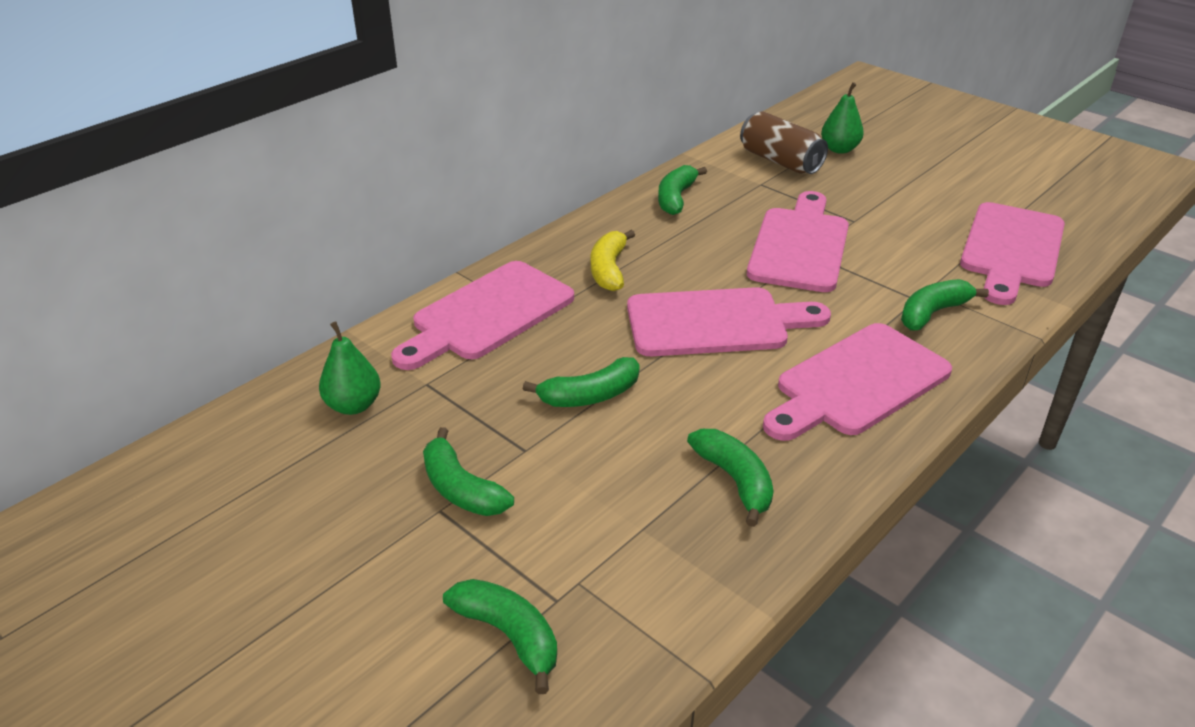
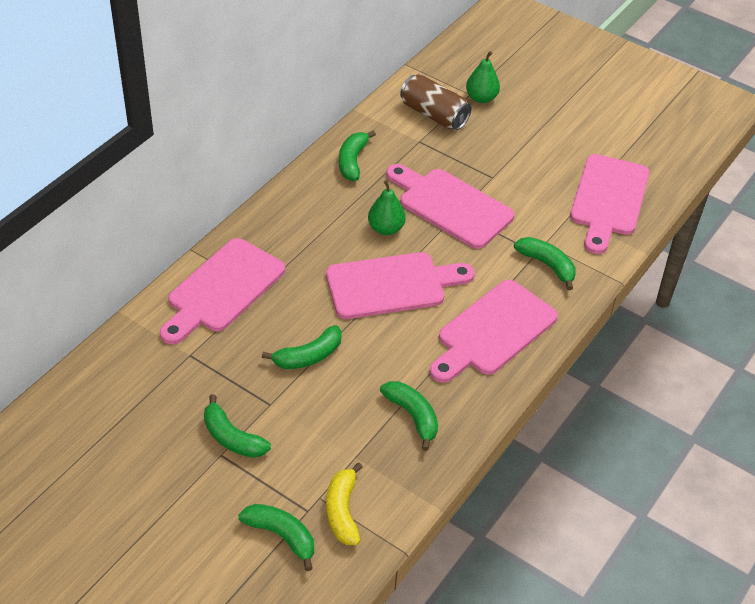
camera: 10 degrees left, 10 degrees up
(353, 405) = (142, 377): green pear -> green pear (386, 228)
(609, 270) = (308, 240): yellow banana -> yellow banana (342, 511)
(799, 246) = (451, 206): pink cutting board -> pink cutting board turned 60 degrees counterclockwise
(932, 313) = (547, 265): green banana -> green banana turned 90 degrees clockwise

